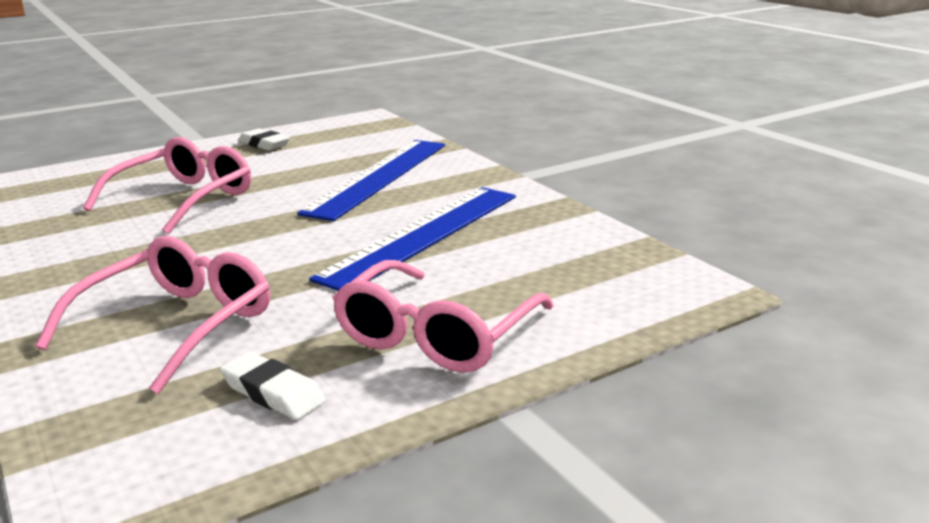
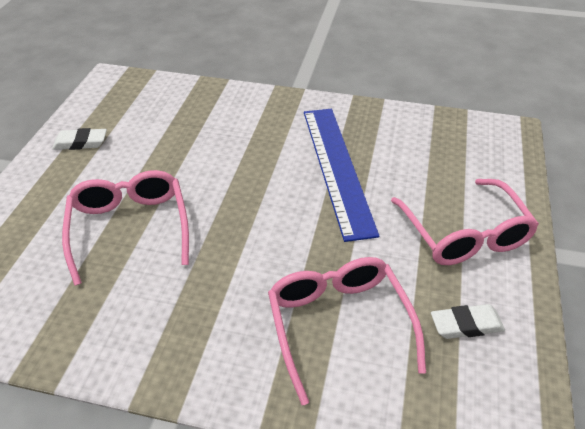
camera: 45 degrees left, 20 degrees up
(378, 177) = (224, 133): blue ruler -> none

